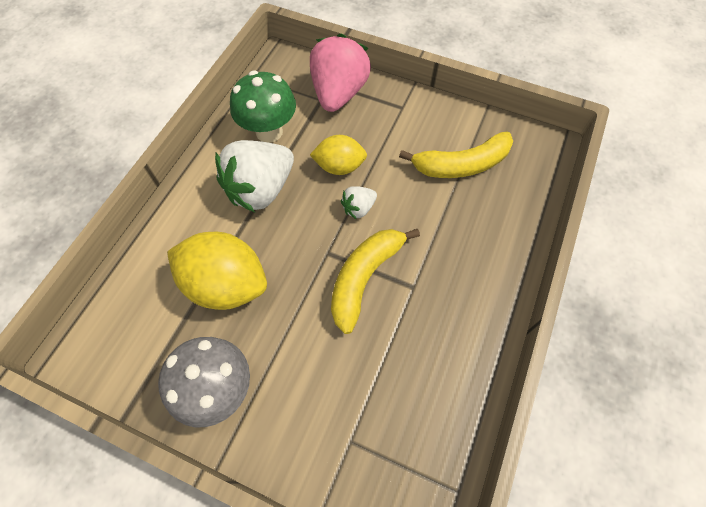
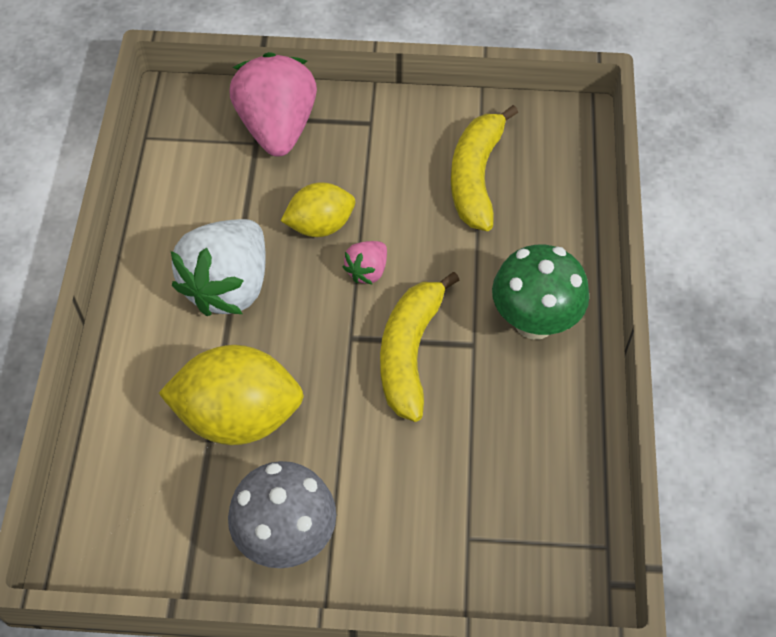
camera: 20 degrees left, 5 degrees down
(269, 132) = (204, 207): green mushroom -> green mushroom (534, 321)
(358, 208) = (367, 271): white strawberry -> pink strawberry
(461, 165) = (476, 177): yellow banana -> yellow banana turned 135 degrees clockwise

